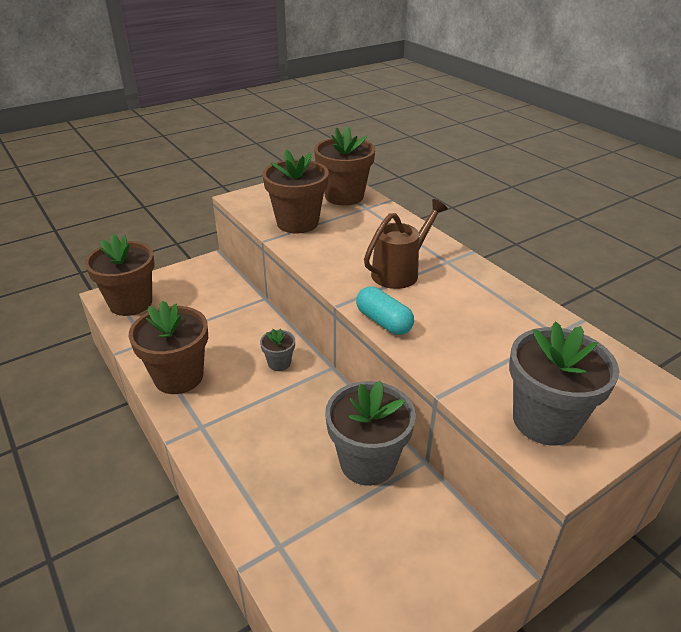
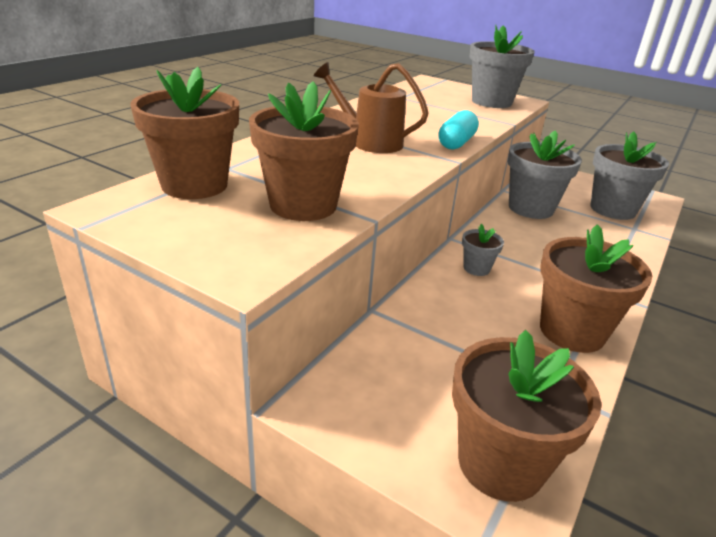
camera: 115 degrees left, 5 degrees down
(334, 560) = (612, 209): none -> grey flower pot

